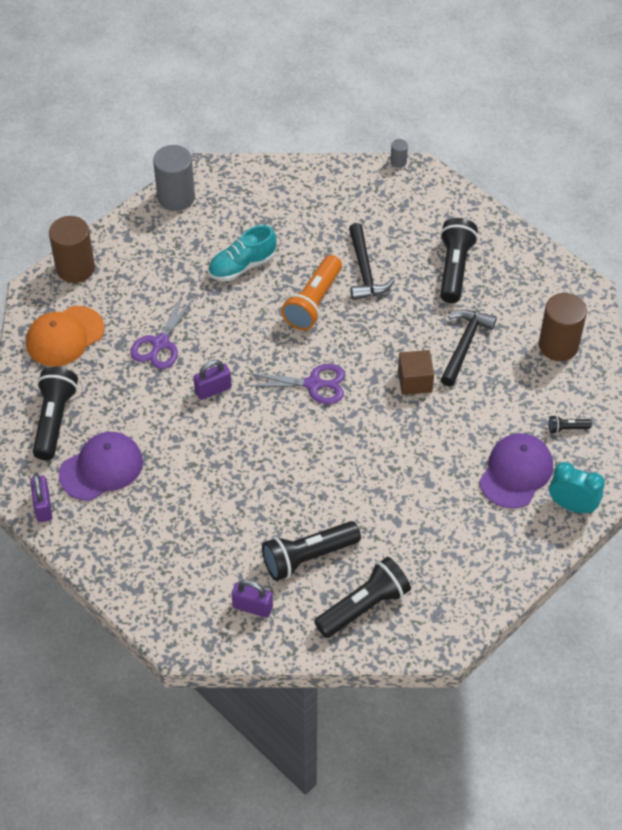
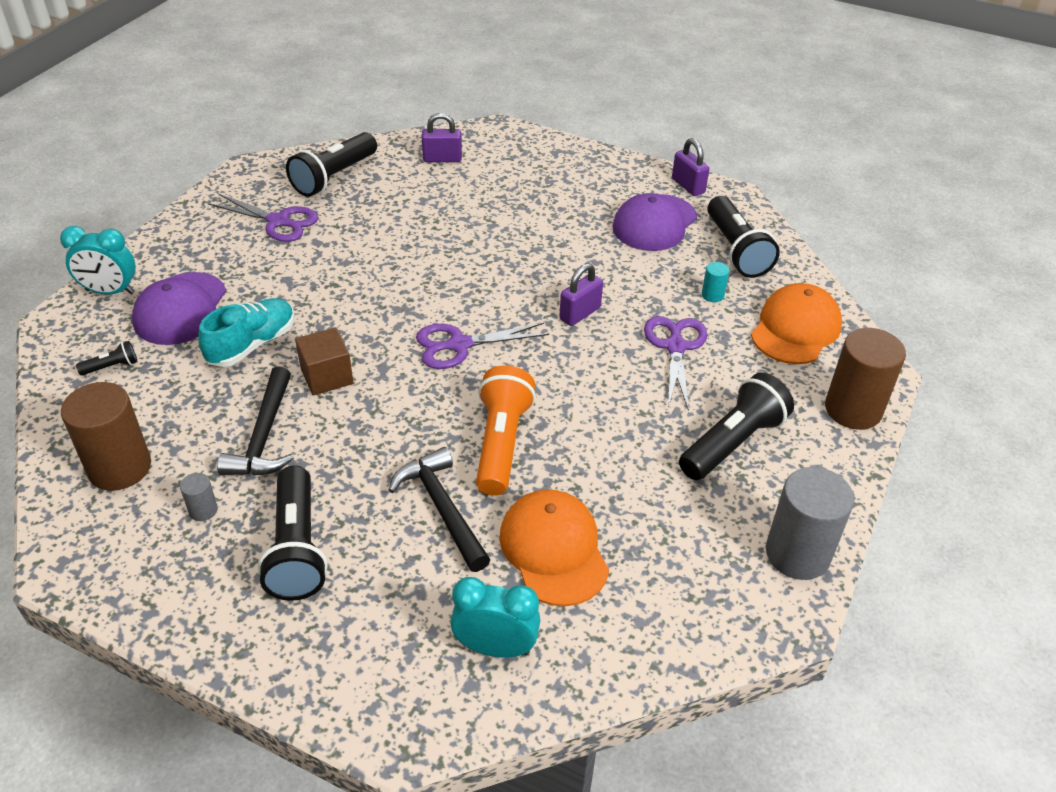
camera: 160 degrees right, 10 degrees down
(104, 381) = (712, 295): none -> turquoise cylinder
(242, 266) = (629, 469): turquoise shoe -> turquoise shoe (252, 344)
(308, 557) = (403, 199): black flashlight -> black flashlight (733, 442)
(309, 232) = (554, 549): none -> orange cap
(361, 194) = (495, 647): none -> turquoise clock
(398, 162) = (447, 743): grey cylinder -> grey cylinder (203, 510)
(426, 556) = (278, 221): none -> purple scissors

